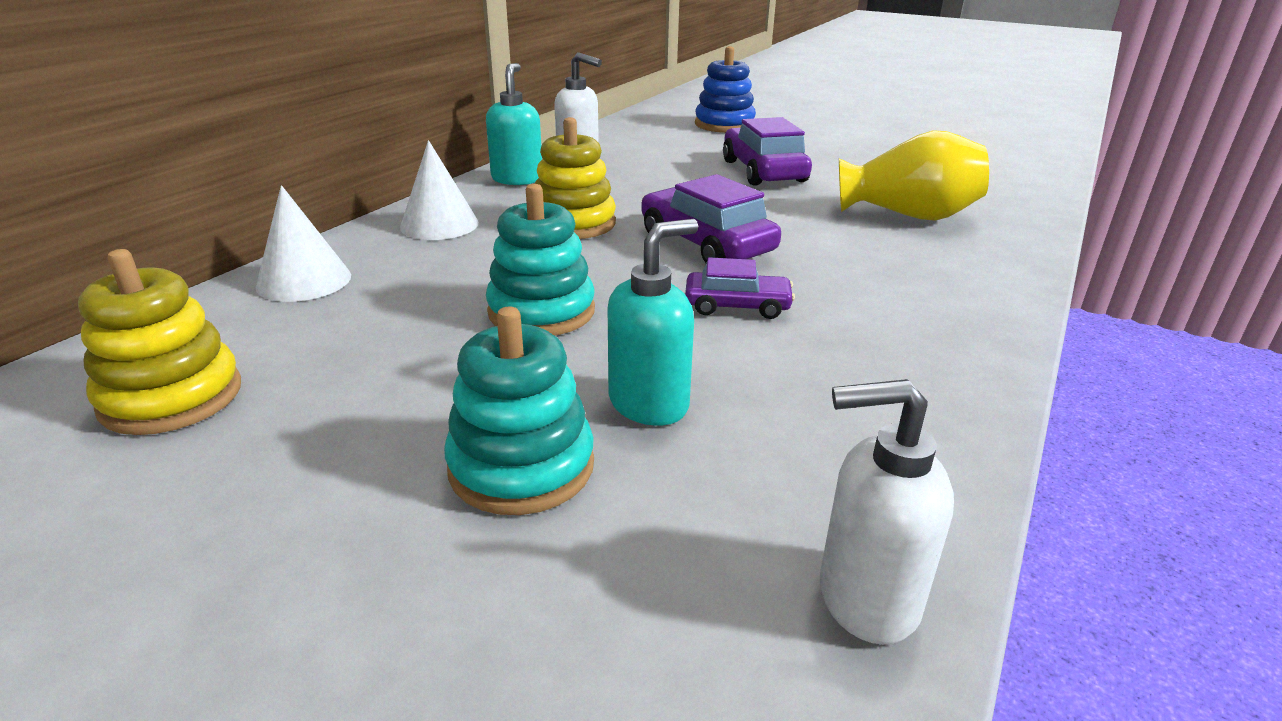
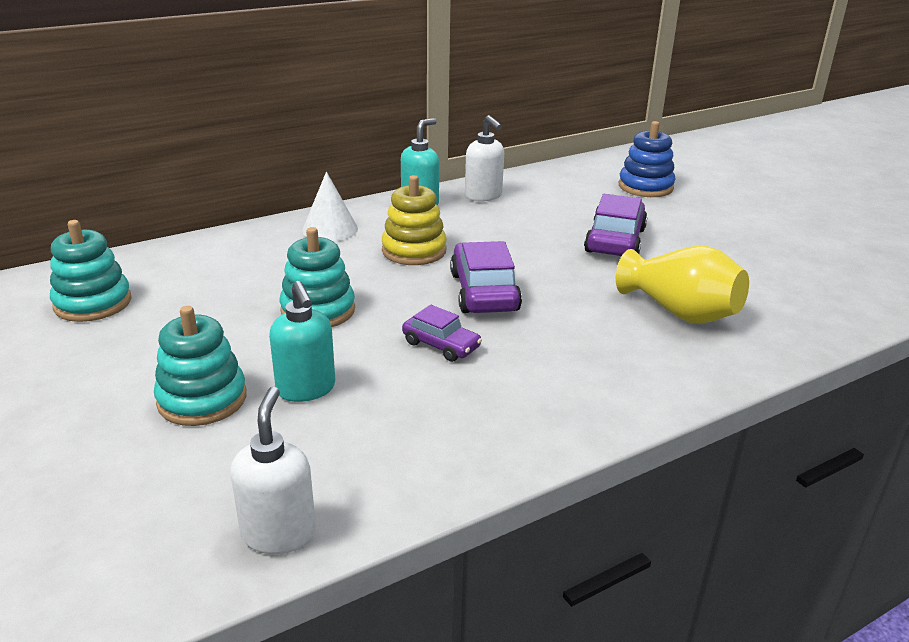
camera: 30 degrees right, 0 degrees up
(171, 397) = (93, 303): yellow stacking toy -> turquoise stacking toy
(304, 281) = (216, 250): white cone -> none
(649, 403) = (306, 389): turquoise soap dispenser -> turquoise soap dispenser turned 75 degrees clockwise
(866, 598) = (279, 533): white soap dispenser -> white soap dispenser turned 60 degrees clockwise

